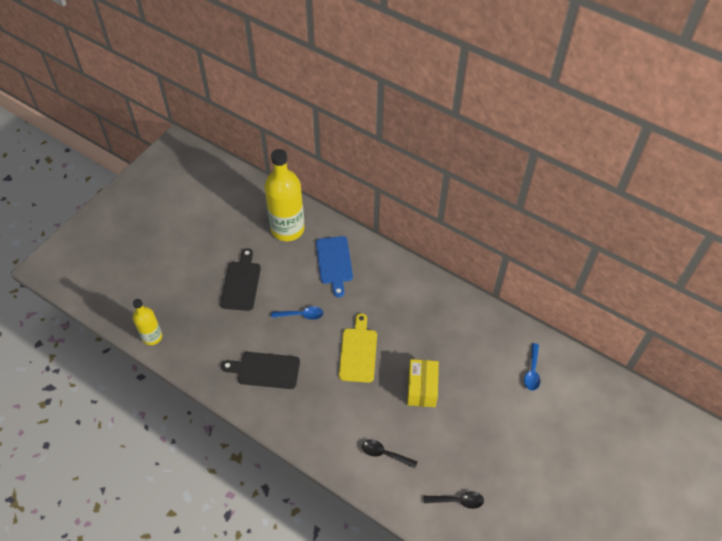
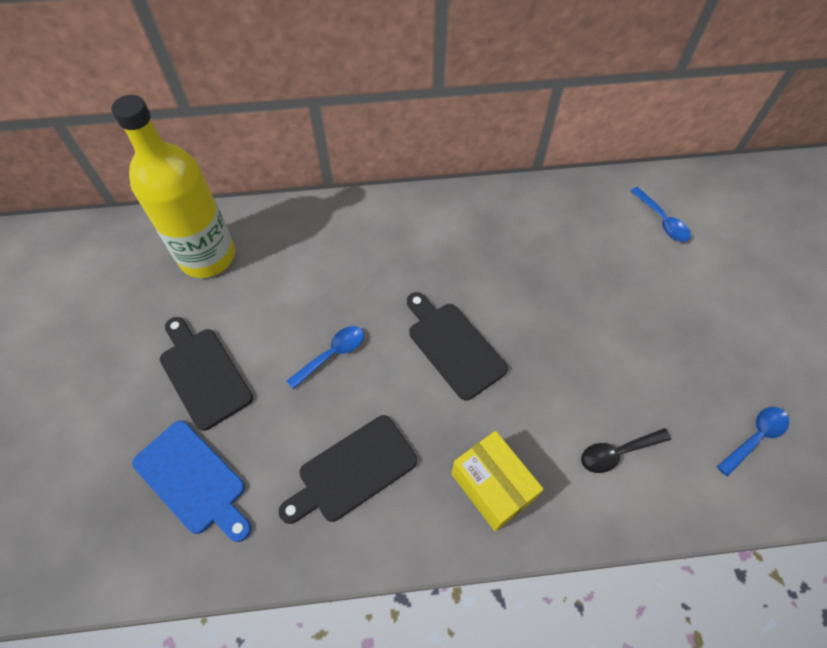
camera: 40 degrees left, 5 degrees up
(152, 337) = (122, 565): yellow bottle -> none
(334, 263) = (313, 256): blue cutting board -> blue cutting board (193, 480)
(358, 352) = (453, 346): yellow cutting board -> black cutting board
(421, 389) = (573, 332): yellow box -> yellow box (492, 487)
(458, 501) = (755, 437): black spoon -> blue spoon

